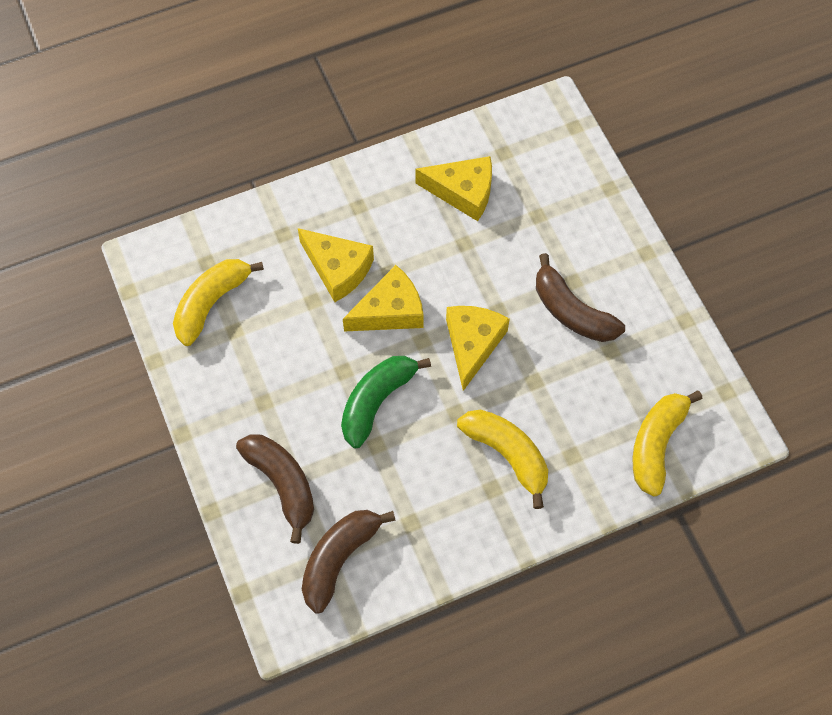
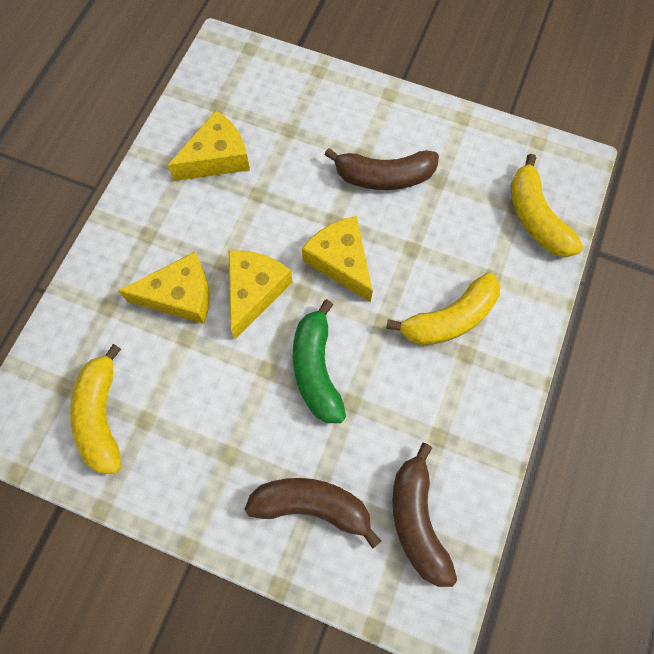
camera: 45 degrees left, 5 degrees up
(507, 454) = (450, 318): yellow banana -> yellow banana turned 150 degrees clockwise

